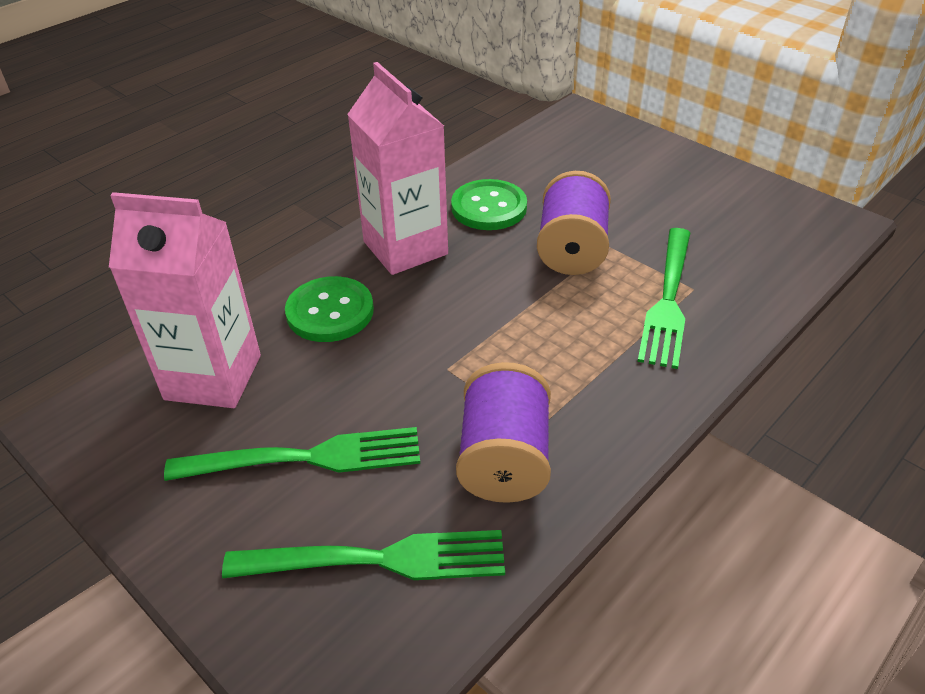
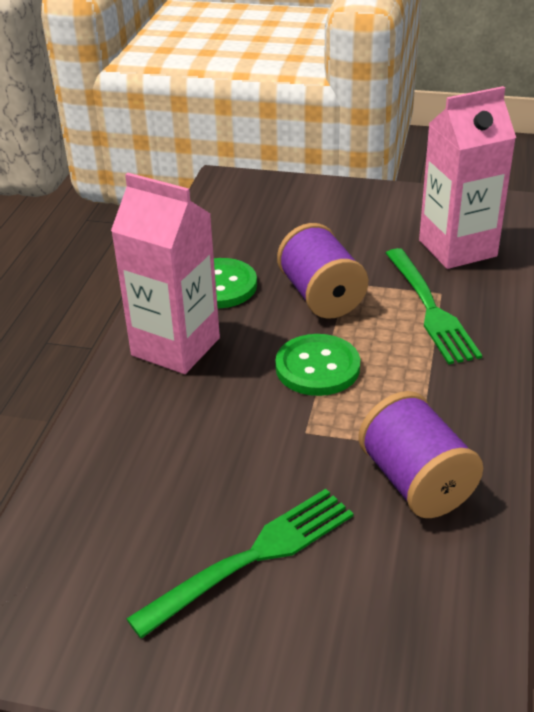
camera: 30 degrees left, 5 degrees down
(213, 377) = (97, 530): pink carton -> pink carton (457, 248)
(330, 312) = (157, 428): green button -> green button (317, 367)
(377, 559) = (388, 606): green fork -> none

